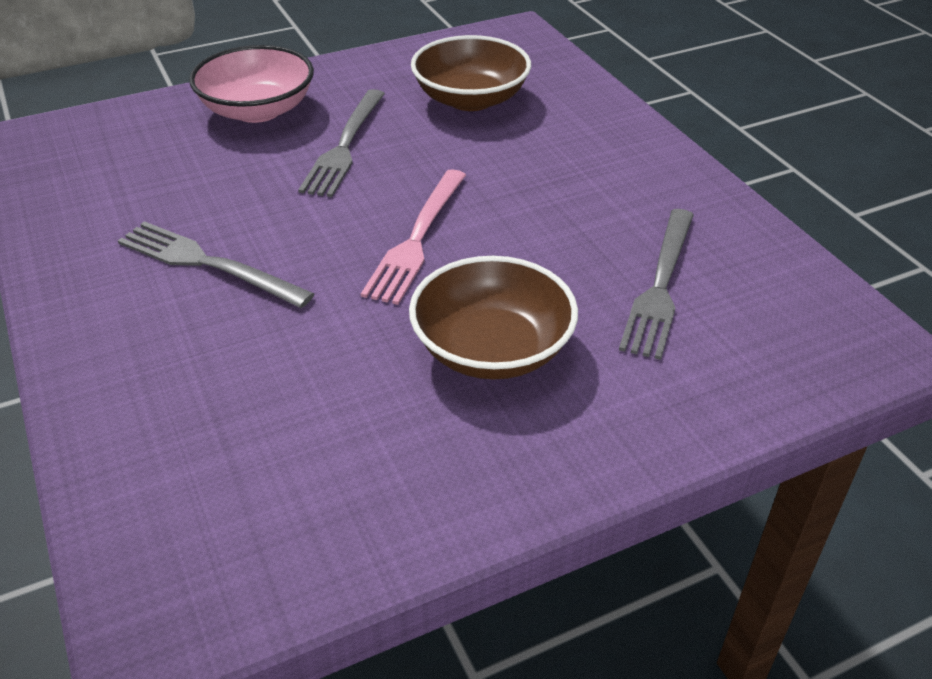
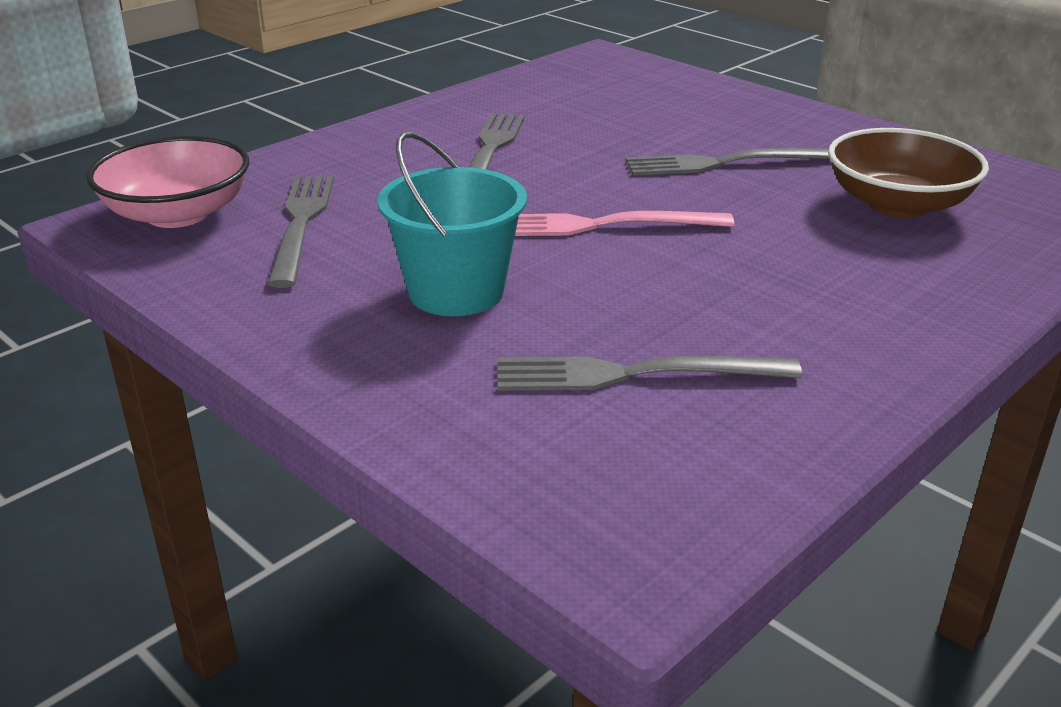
camera: 70 degrees right, 10 degrees down
(258, 110) = (740, 116): pink bowl -> pink bowl (178, 214)
(284, 432) = (301, 223): none -> grey fork
(492, 349) = (456, 292): brown bowl -> turquoise bucket

